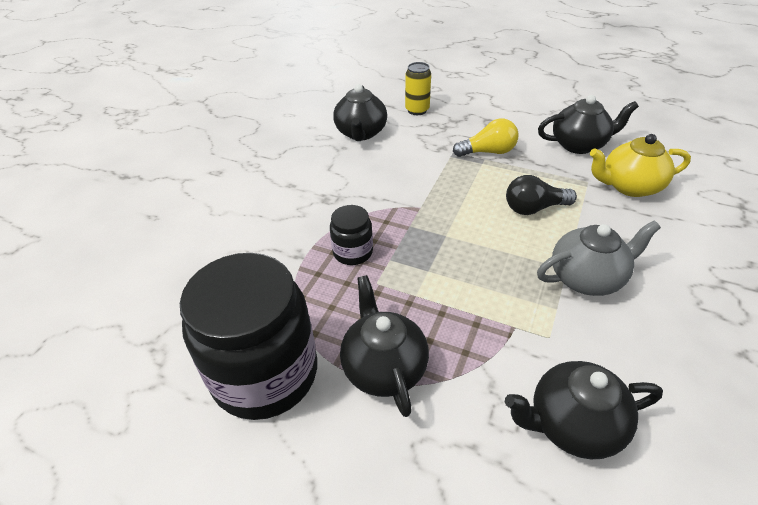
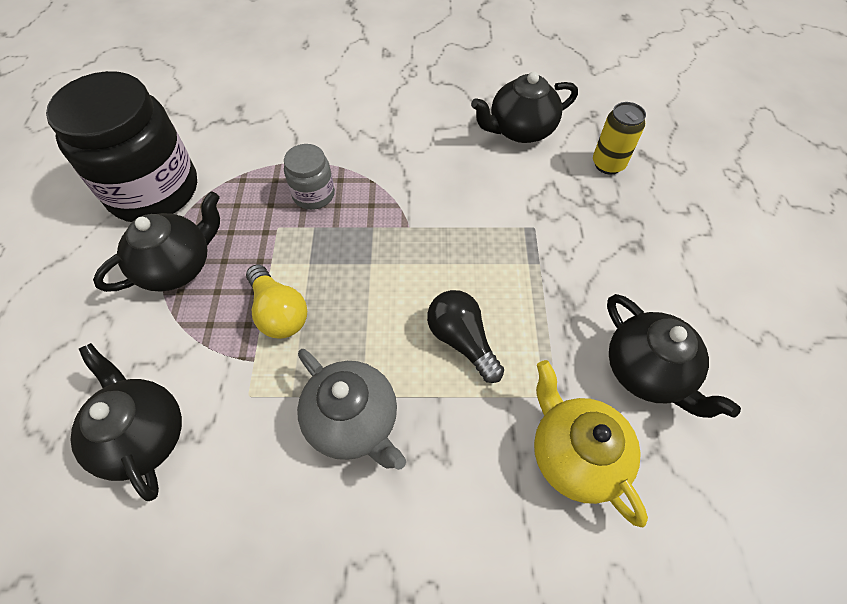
camera: 65 degrees right, 15 degrees up
(353, 252) = (313, 194): black jar -> grey jar
(488, 152) = (558, 263): yellow light bulb -> yellow light bulb (279, 312)

